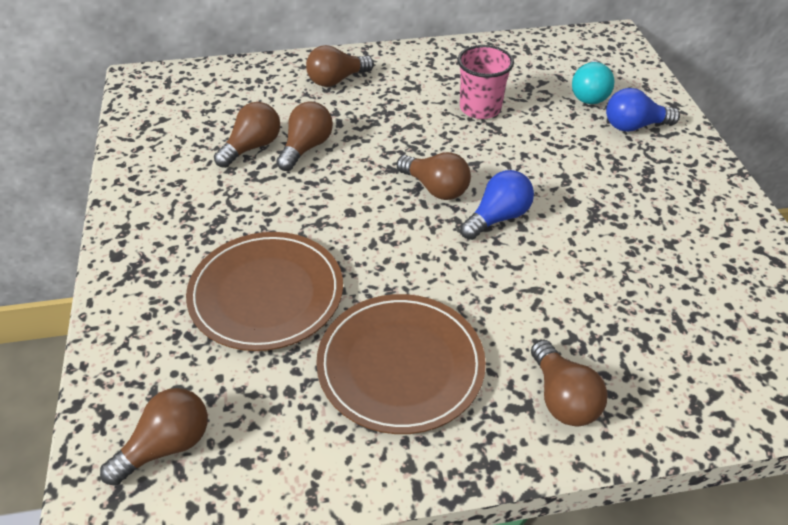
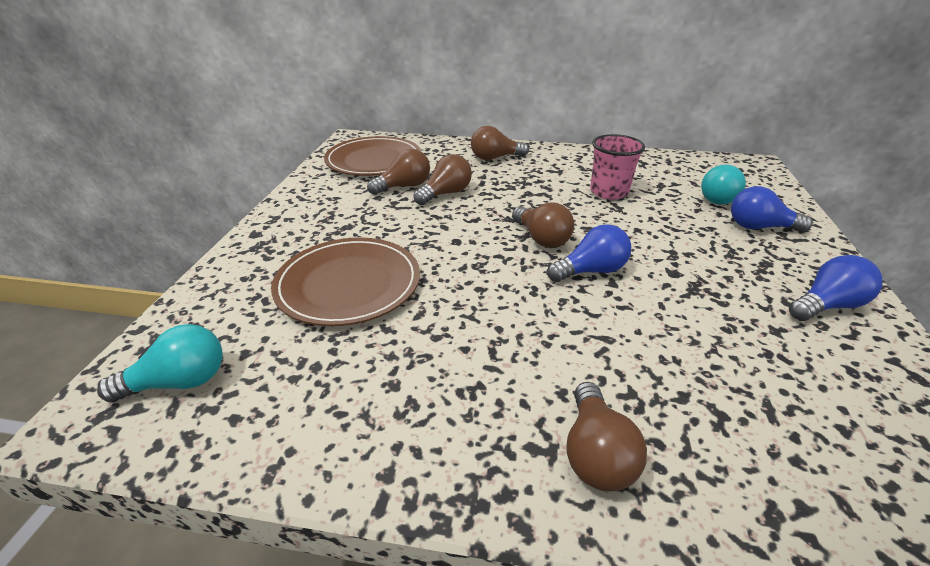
camera: 20 degrees right, 10 degrees down
(166, 446) = (179, 382): brown light bulb -> turquoise light bulb
(400, 365) = (433, 371): brown plate -> brown plate (374, 160)
(704, 207) = (826, 305): none -> blue light bulb

